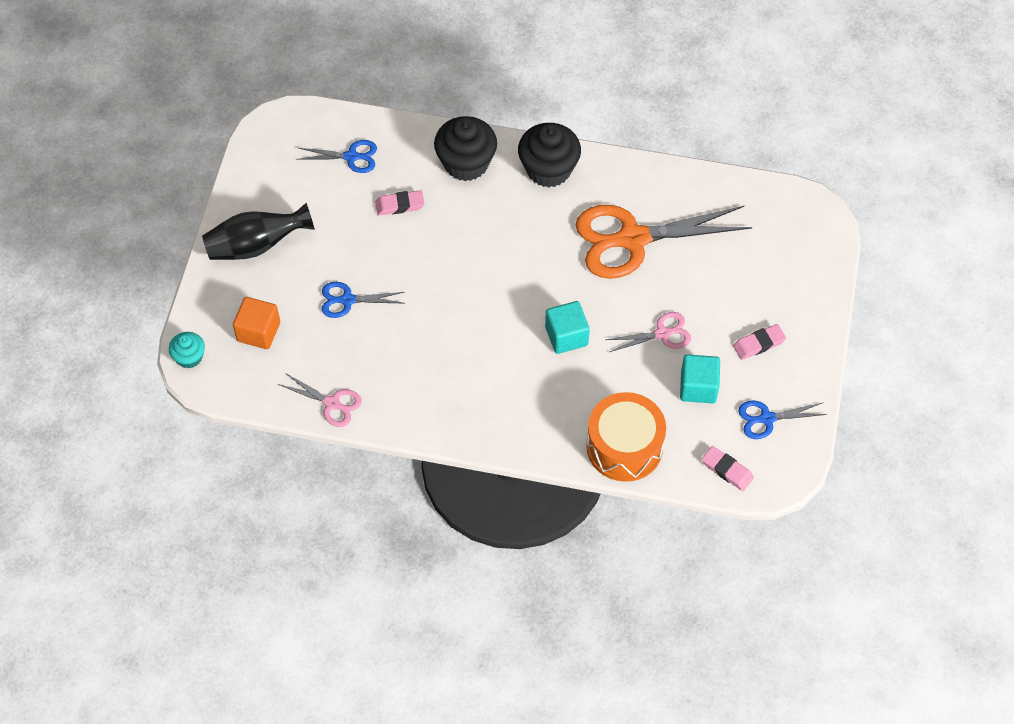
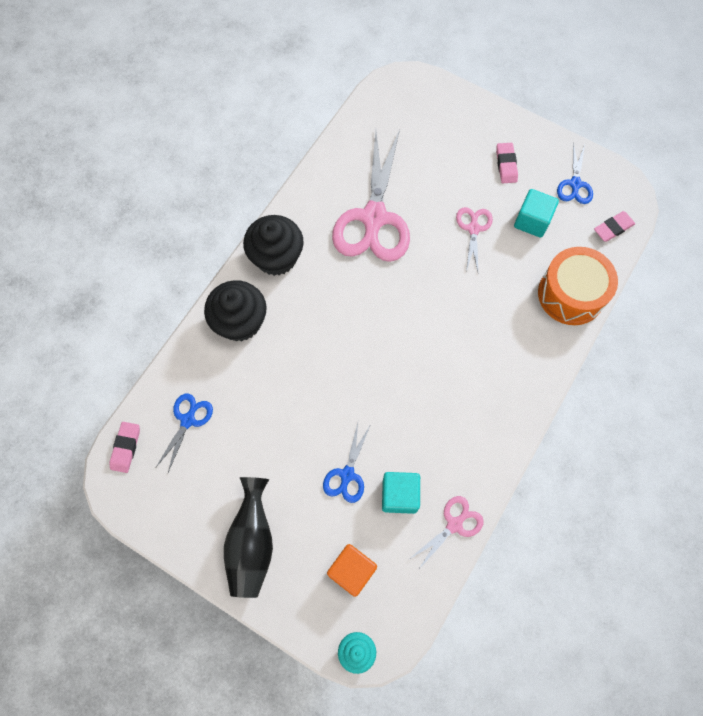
camera: 70 degrees left, 10 degrees up
(400, 205) = (261, 394): pink eraser -> pink eraser (126, 448)
(566, 336) = (451, 301): turquoise cube -> turquoise cube (399, 495)
(632, 239) = (373, 218): orange scissors -> pink scissors

